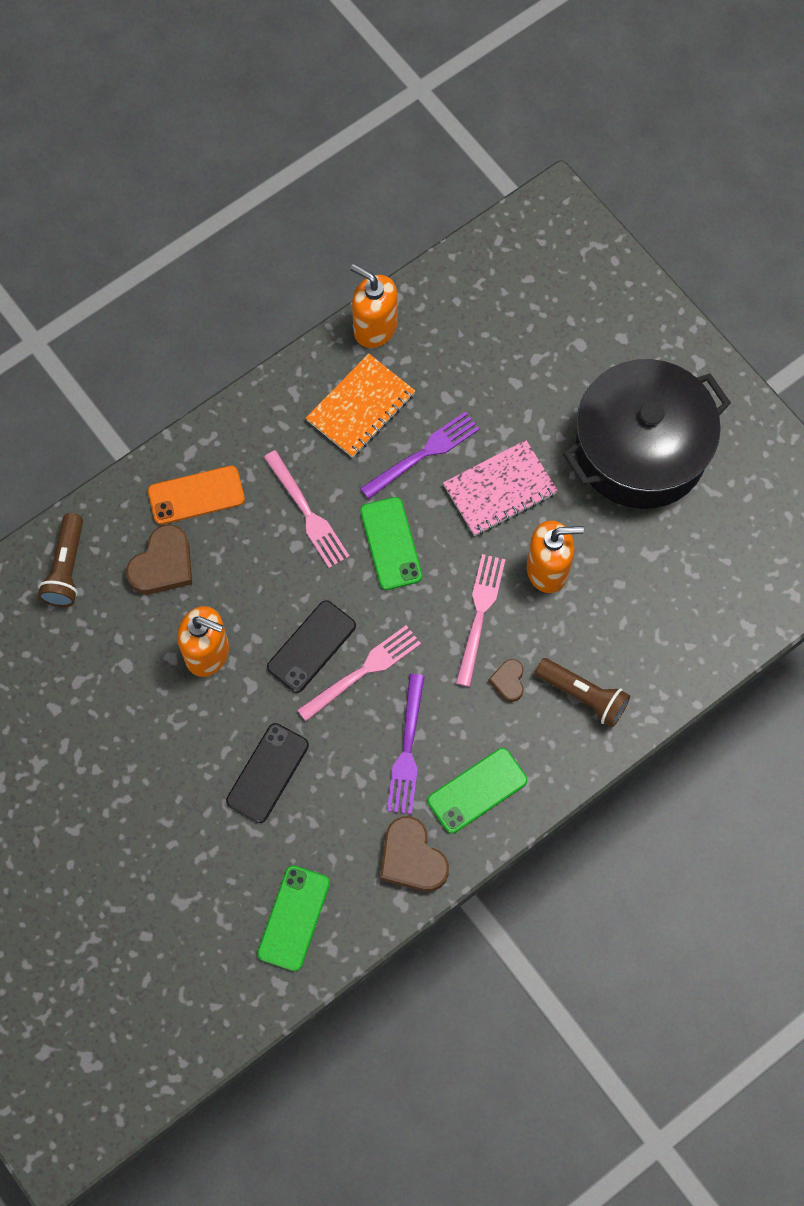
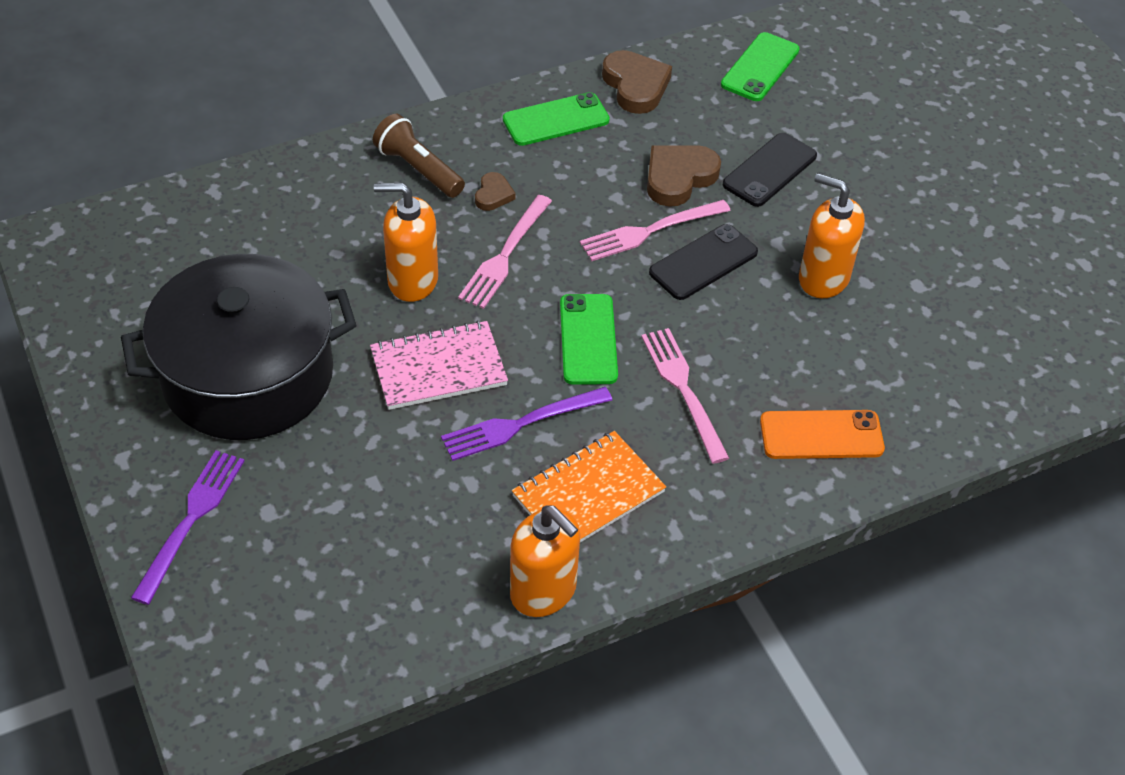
camera: 170 degrees left, 20 degrees down
(66, 568) = (989, 389): brown flashlight -> none
(163, 564) = (869, 371): brown heart -> brown heart (678, 178)
(407, 750) = (618, 161): purple fork -> purple fork (191, 519)

